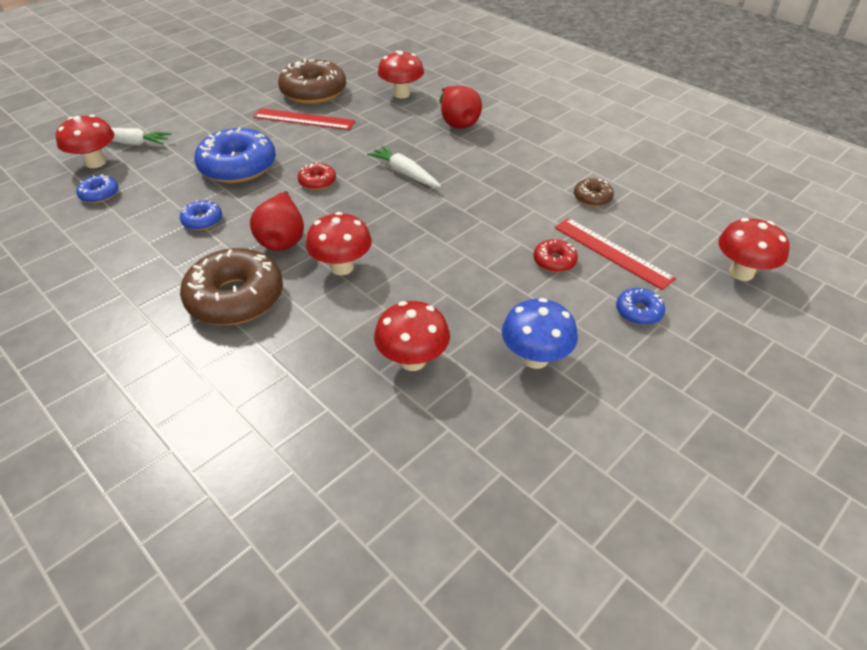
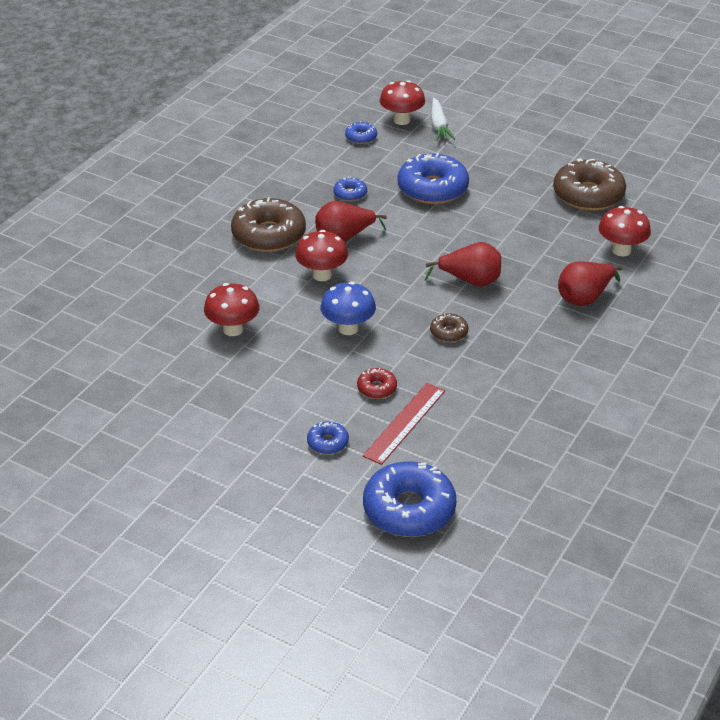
camera: 75 degrees right, 5 degrees down
(304, 119) = (531, 202): red ruler -> none
(317, 182) = (431, 235): red donut -> none
(404, 173) = (470, 281): white carrot -> red pear
(535, 358) = (254, 389): blue mushroom -> blue mushroom (348, 328)
(592, 198) = (489, 405): brown donut -> brown donut (448, 332)
(741, 272) = (409, 509): red mushroom -> blue donut

